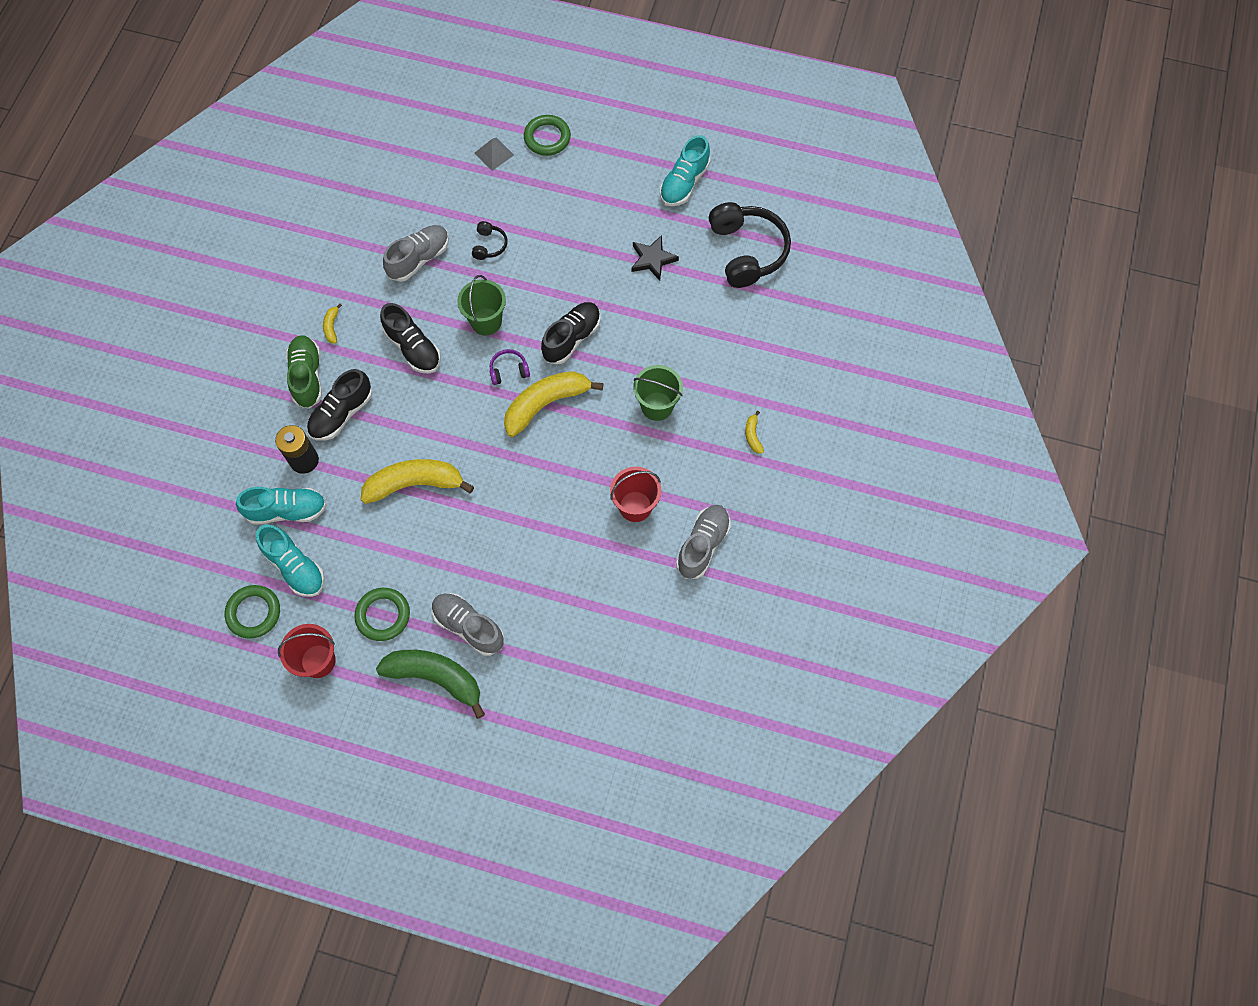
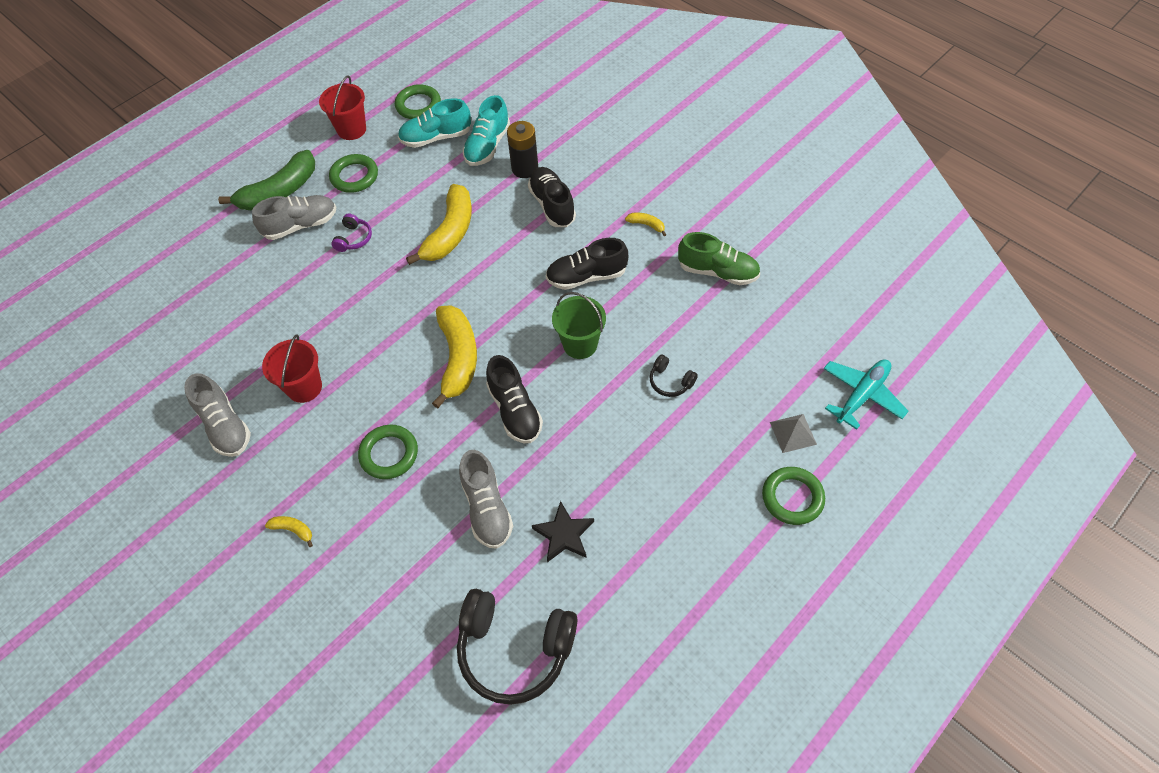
camera: 120 degrees right, 10 degrees down
(307, 377) = (605, 193): green shoe -> green shoe (717, 272)
(419, 259) = (686, 315): grey shoe -> grey shoe (487, 508)
(438, 123) = (861, 395): none -> turquoise plane
(509, 371) = (513, 342): purple headphones -> purple headphones (353, 238)
(657, 406) = (389, 454): green bucket -> green ring
(684, 183) = (652, 625): turquoise shoe -> none

